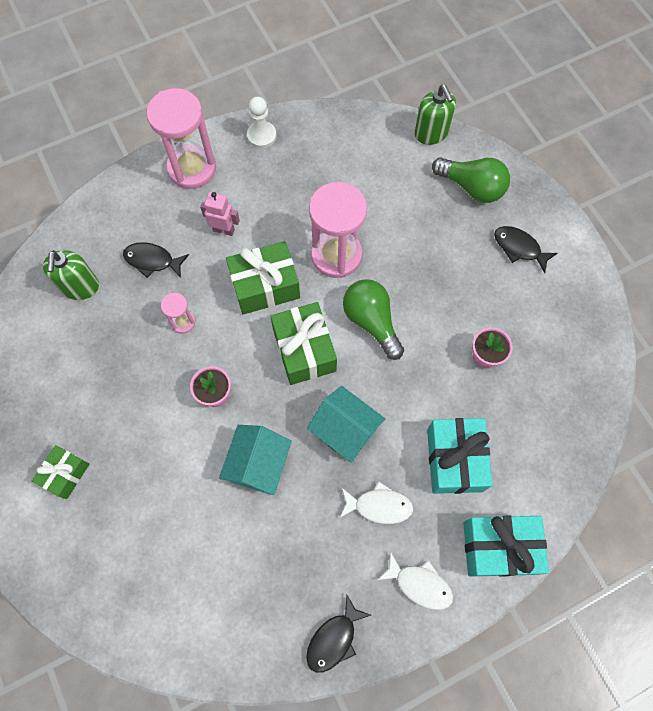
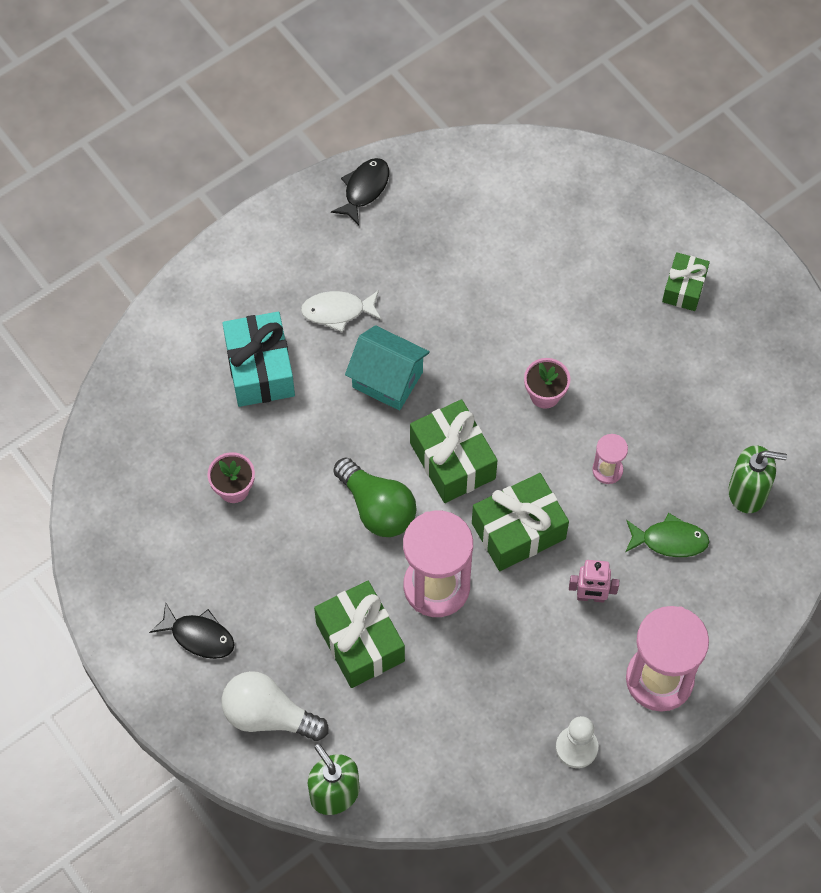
camera: 170 degrees right, 5 degrees down
(80, 287) = (748, 492): green soap dispenser -> green soap dispenser turned 105 degrees clockwise
(152, 260) = (670, 540): black fish -> green fish
(258, 465) = (476, 330): turquoise house -> none
(400, 225) = (360, 642): none -> green gift
(419, 584) = (285, 247): white fish -> none
(472, 187) = (268, 715): green light bulb -> white light bulb
(499, 547) = (205, 292): turquoise gift -> none

